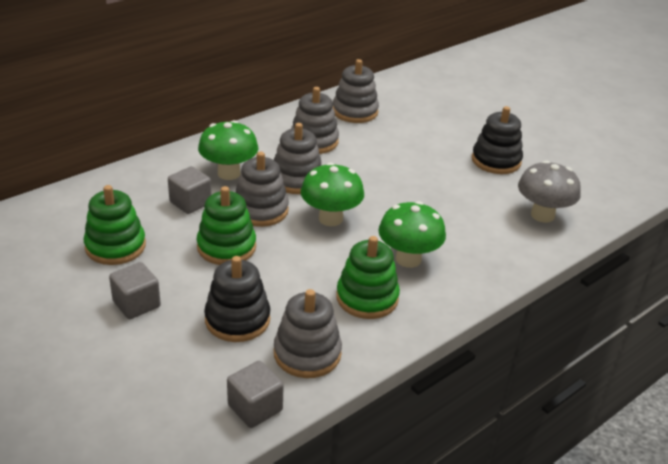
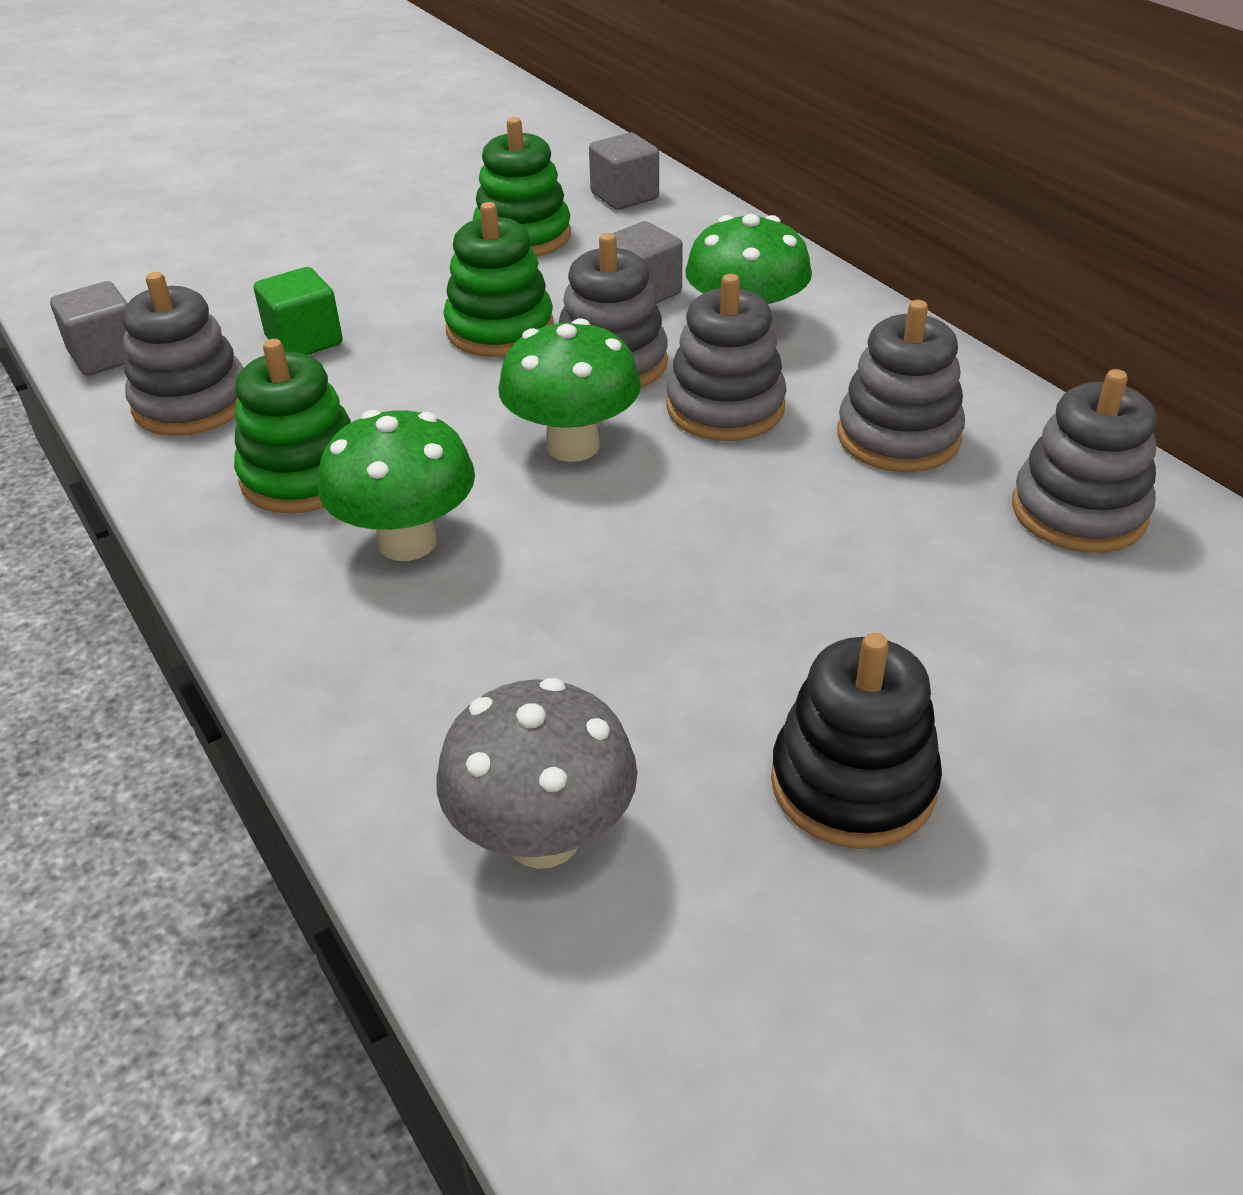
camera: 100 degrees right, 5 degrees up
(136, 304) = (376, 259): grey cube -> grey cube (624, 196)
(237, 319) = (304, 341): black stacking toy -> green cube

